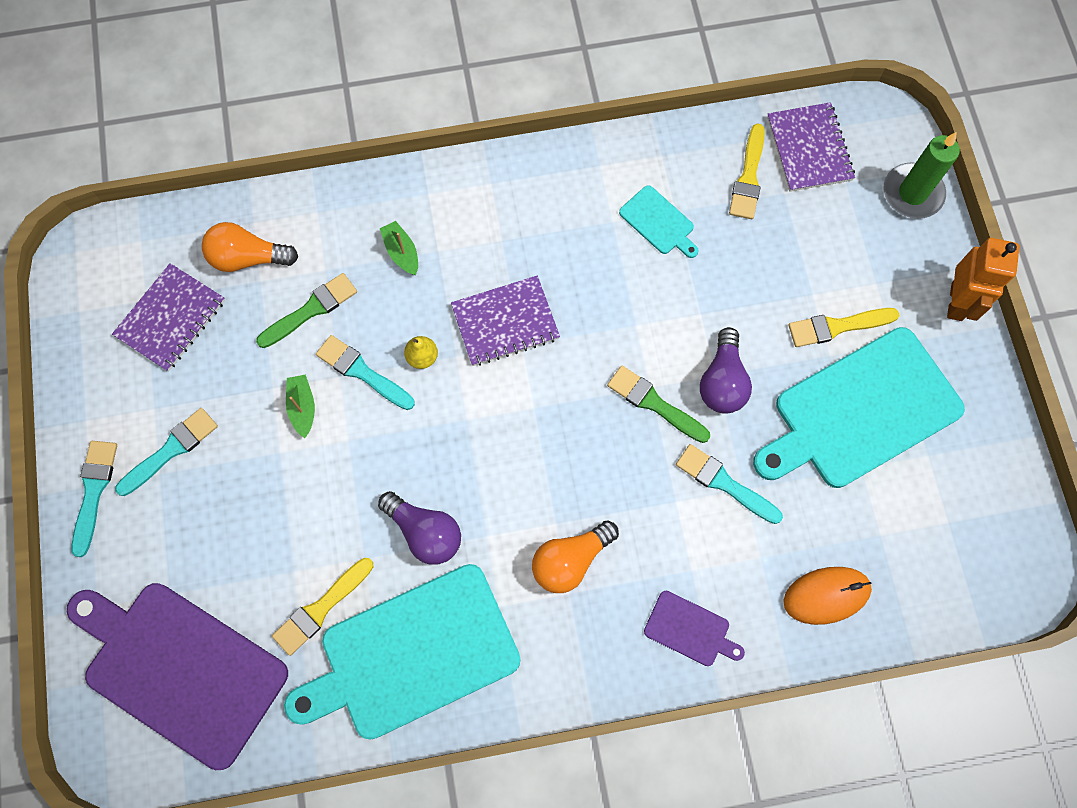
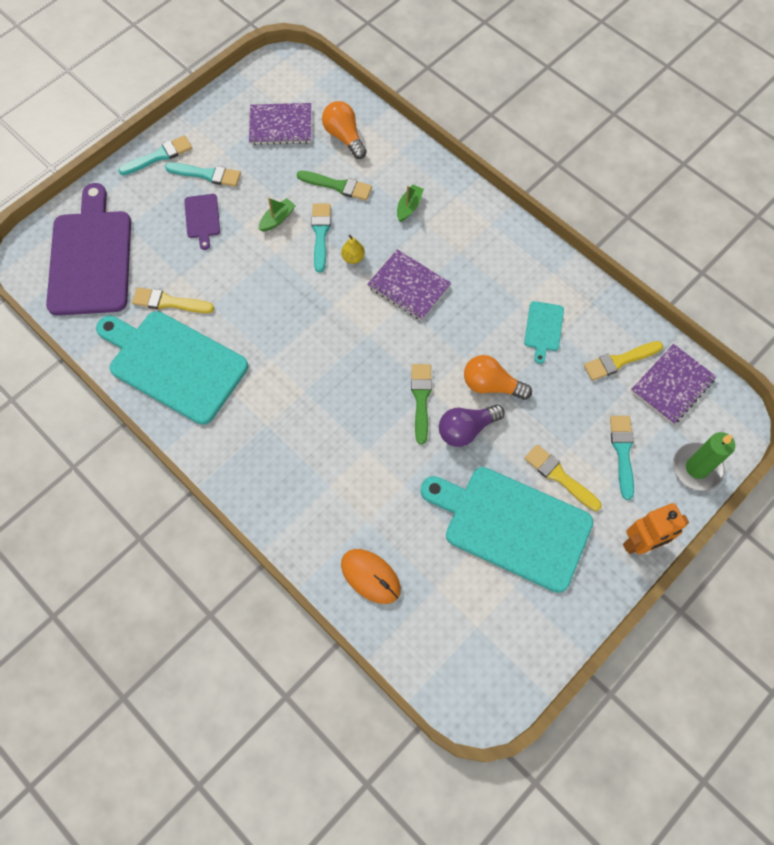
camera: 55 degrees right, 5 degrees down
(425, 532) = (249, 326): purple light bulb -> none
(570, 560) = (287, 413): orange light bulb -> orange light bulb (491, 385)
(690, 630) = (291, 507): purple cutting board -> purple cutting board (202, 218)
(724, 483) = (400, 470): turquoise brush -> turquoise brush (622, 452)

